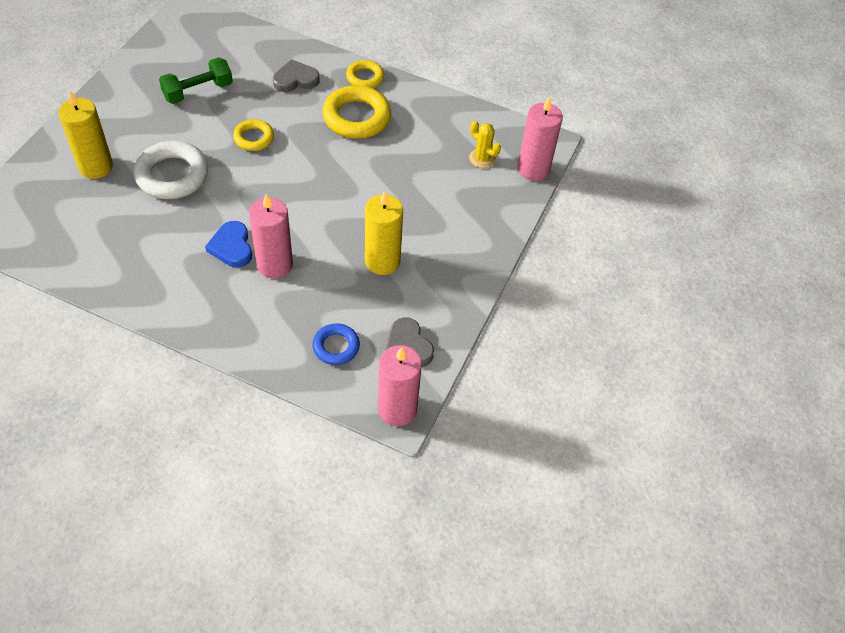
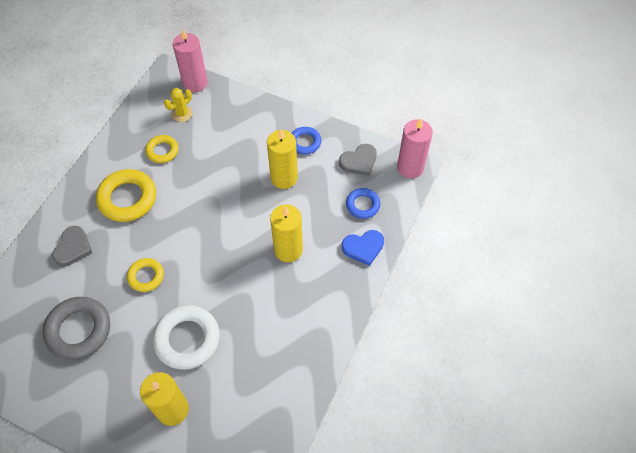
camera: 85 degrees left, 5 degrees up
(198, 91) = (79, 330): green dumbbell -> grey ring
(232, 247) = (270, 282): blue heart -> blue heart (363, 248)
(275, 264) = (288, 250): pink candle -> yellow candle
(295, 79) = (73, 248): grey heart -> grey heart turned 150 degrees counterclockwise
(365, 77) = (78, 193): yellow ring -> yellow ring (162, 151)
(440, 284) = (305, 142): none -> blue ring

